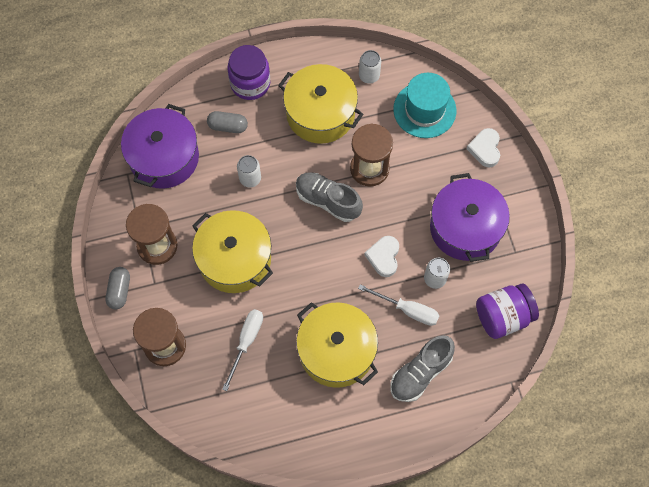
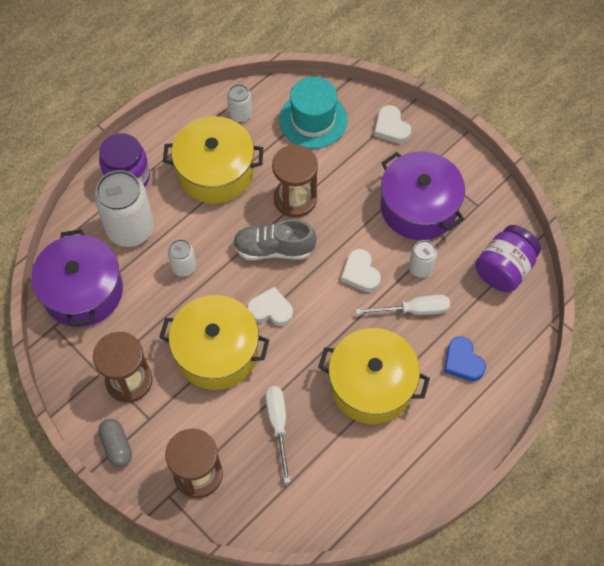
camera: 30 degrees left, 5 degrees down
(228, 126) = (130, 229): grey capsule -> white can
(295, 248) = (270, 310): none -> white heart
(420, 373) = (462, 361): grey shoe -> blue heart

